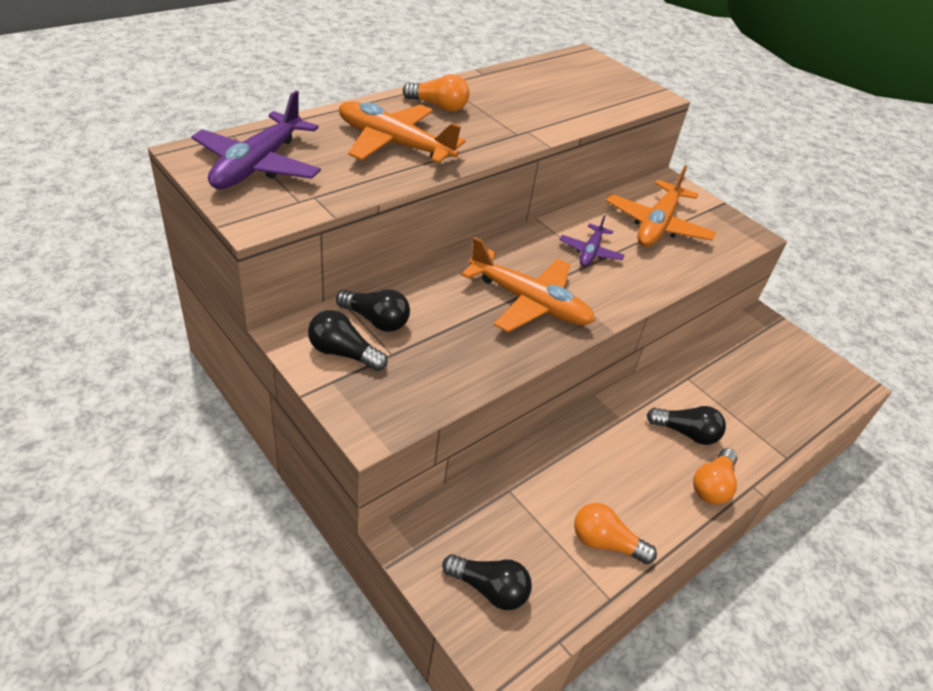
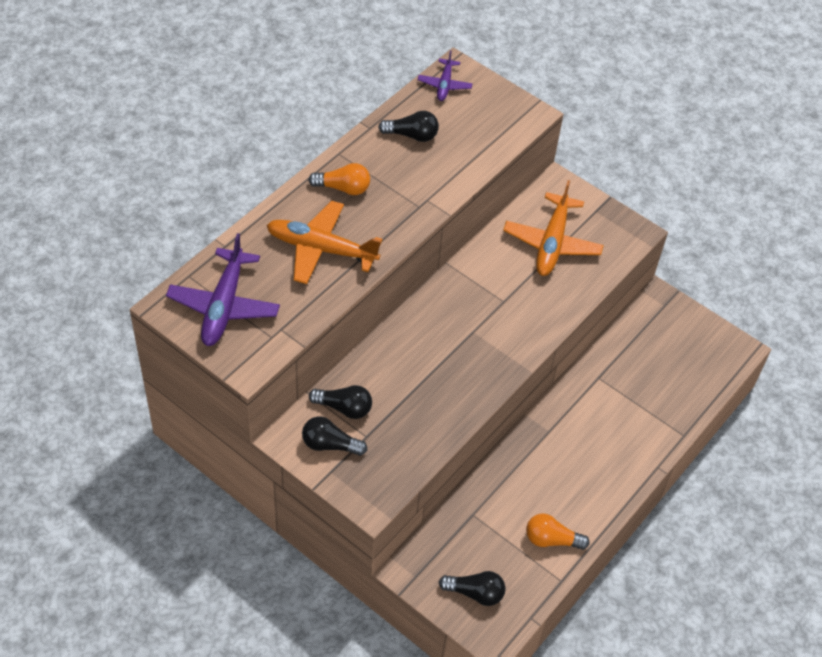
camera: 10 degrees left, 10 degrees up
(529, 302) = (459, 359): orange plane -> none
(590, 252) = (499, 290): purple plane -> purple plane (444, 85)
(686, 433) = (602, 431): black light bulb -> black light bulb (412, 135)
(712, 486) = (626, 474): orange light bulb -> none

